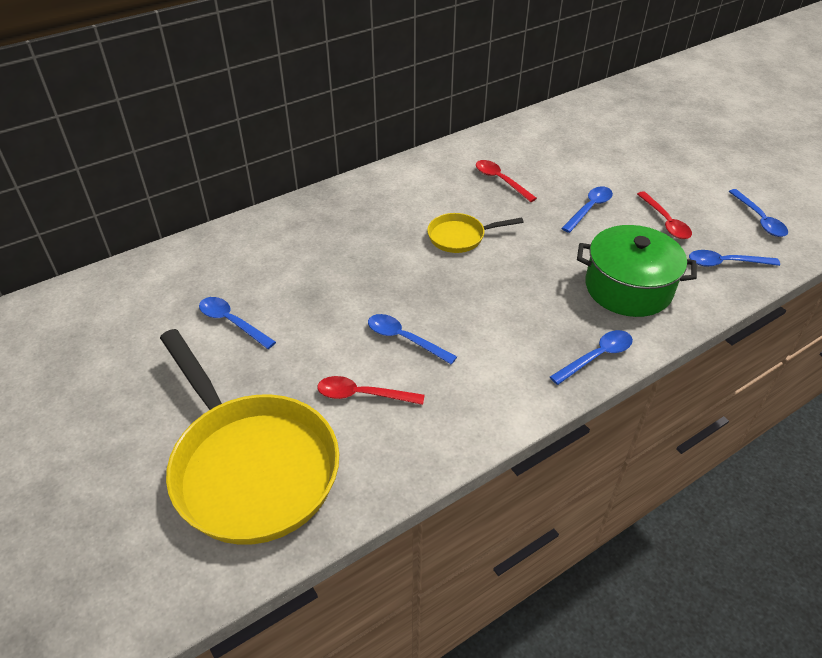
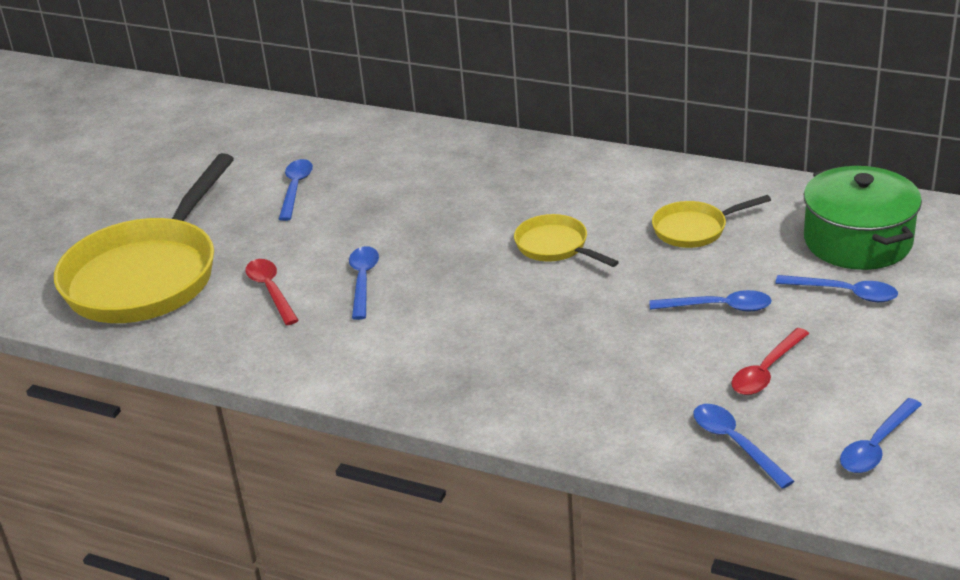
camera: 60 degrees right, 10 degrees down
(500, 181) = (694, 229): red spoon -> yellow pan
(596, 357) = (454, 402): blue spoon -> blue spoon (844, 293)
(628, 288) = (596, 385): green pot -> green pot (857, 241)

